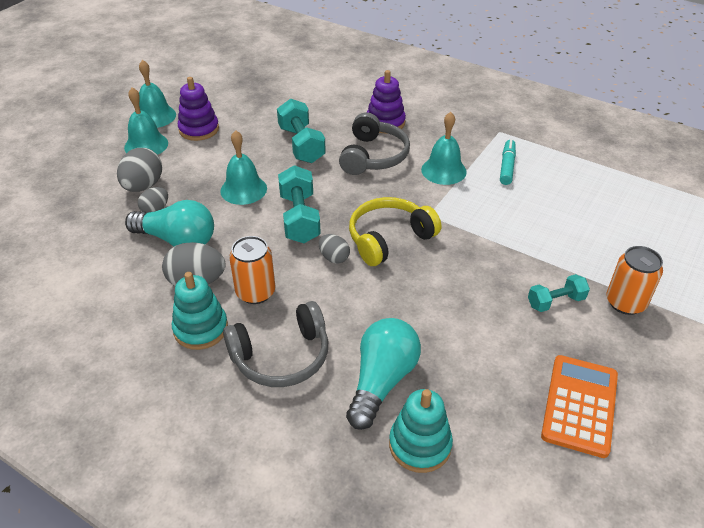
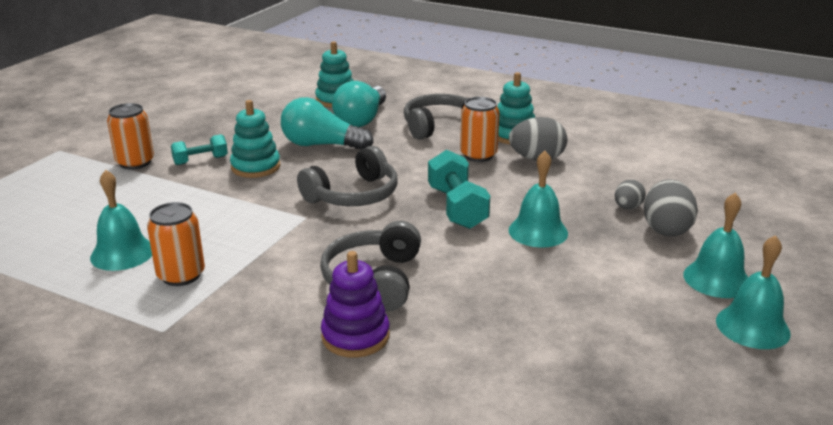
camera: 175 degrees right, 15 degrees down
(177, 240) = (580, 184): turquoise light bulb -> turquoise light bulb (321, 145)
(199, 129) = (659, 307): purple stacking toy -> none
(301, 144) = (485, 291): turquoise dumbbell -> none
(334, 258) = (410, 179): grey egg -> none
(389, 238) = (353, 195): yellow headphones -> grey headphones
(443, 170) = (274, 266): turquoise bell -> turquoise bell (122, 253)
(492, 286) = (255, 167): none -> turquoise stacking toy
(507, 166) = (181, 275): turquoise marker -> orange can
(579, 405) = (218, 116): orange calculator -> none

